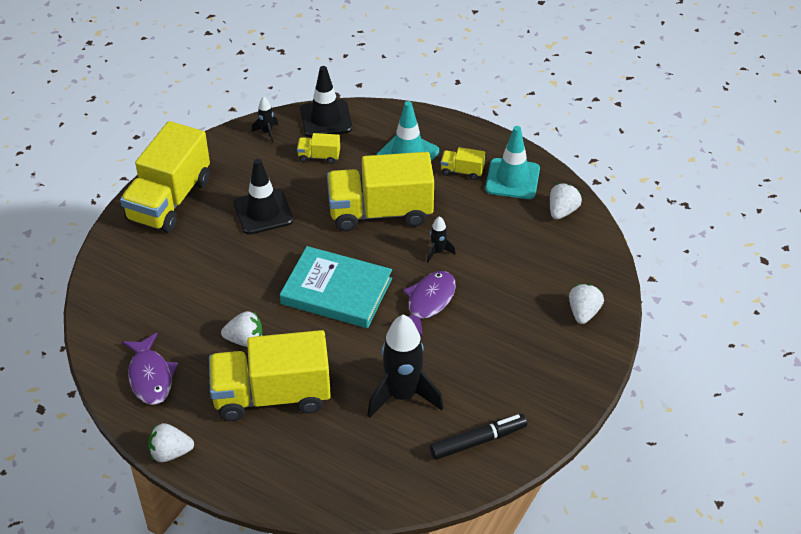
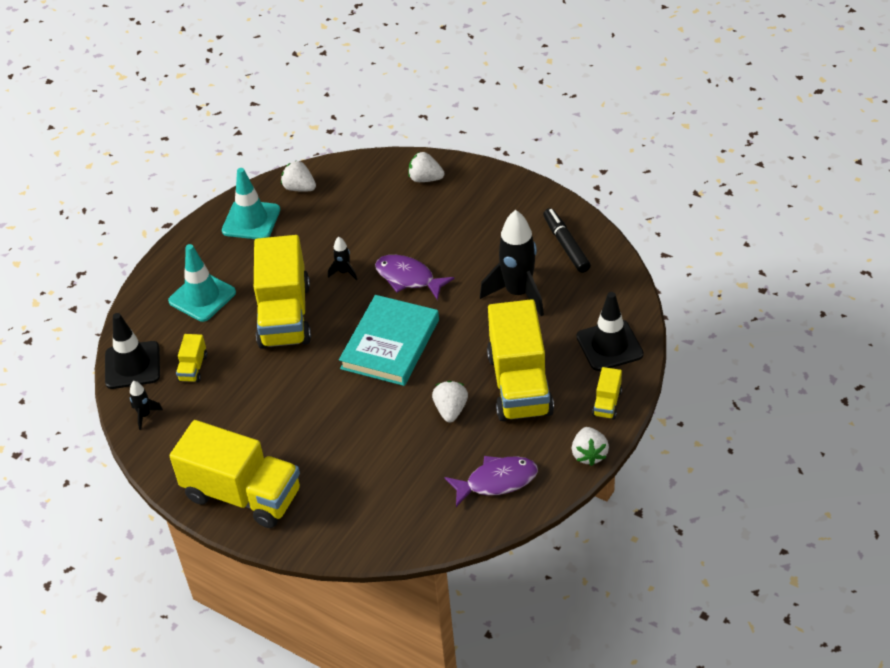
camera: 85 degrees left, 0 degrees up
(263, 212) = (272, 409): black traffic cone -> black traffic cone (609, 345)
(462, 171) = (234, 256): yellow truck -> yellow truck (607, 403)

